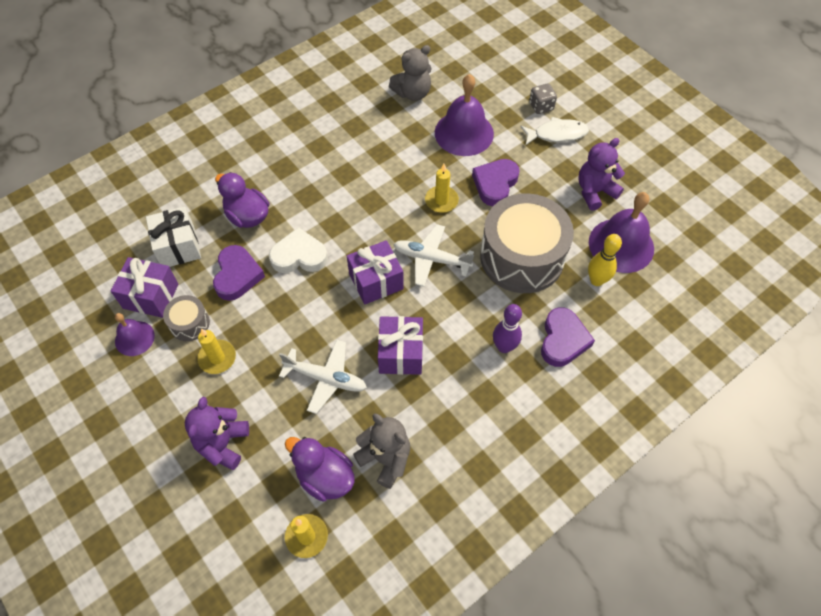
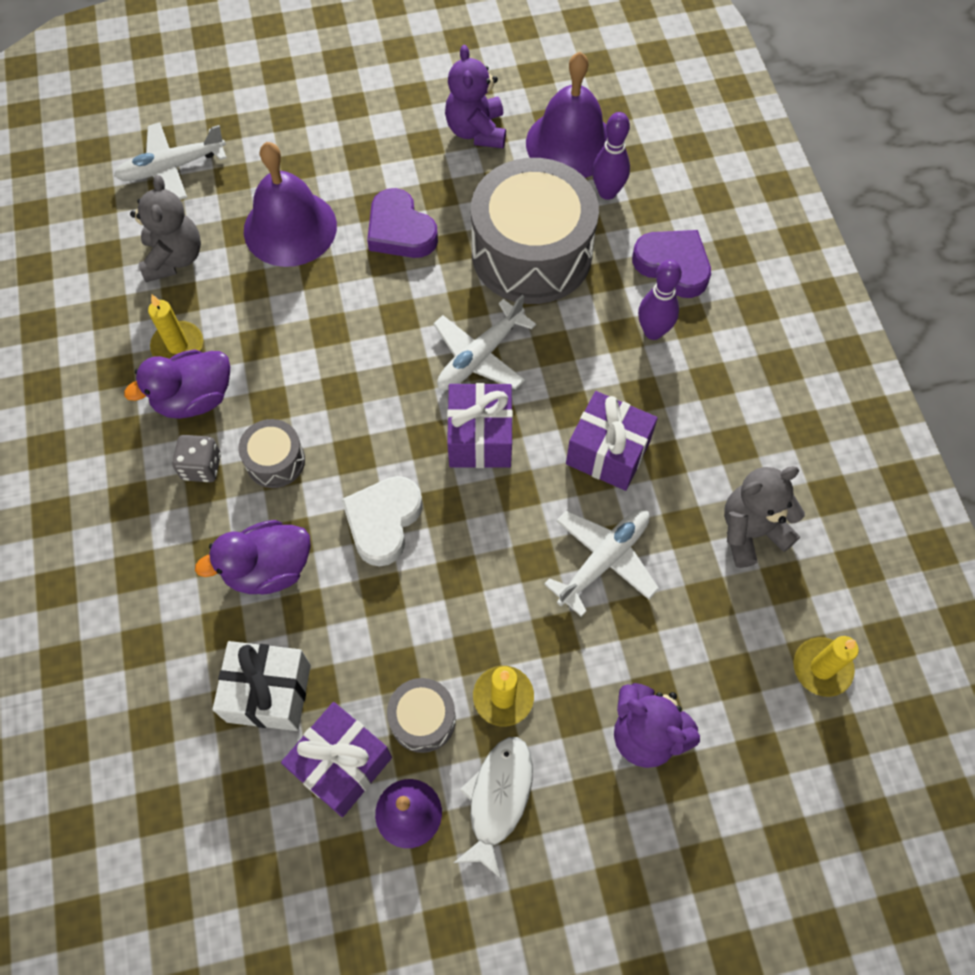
camera: 65 degrees left, 5 degrees up
(237, 275) = (372, 621): purple heart -> none
(312, 191) = (275, 461): none -> grey drum
(325, 477) = (748, 615): purple duck -> purple duck (194, 398)
(441, 200) = (390, 304): yellow candle -> yellow candle (178, 346)
(470, 66) = (172, 167): none -> white plane
(541, 106) = (302, 121): grey dice -> grey dice (201, 467)
(557, 134) = (360, 126): white fish -> white fish (498, 799)
(596, 280) = (607, 192): yellow bowling pin -> purple bowling pin

